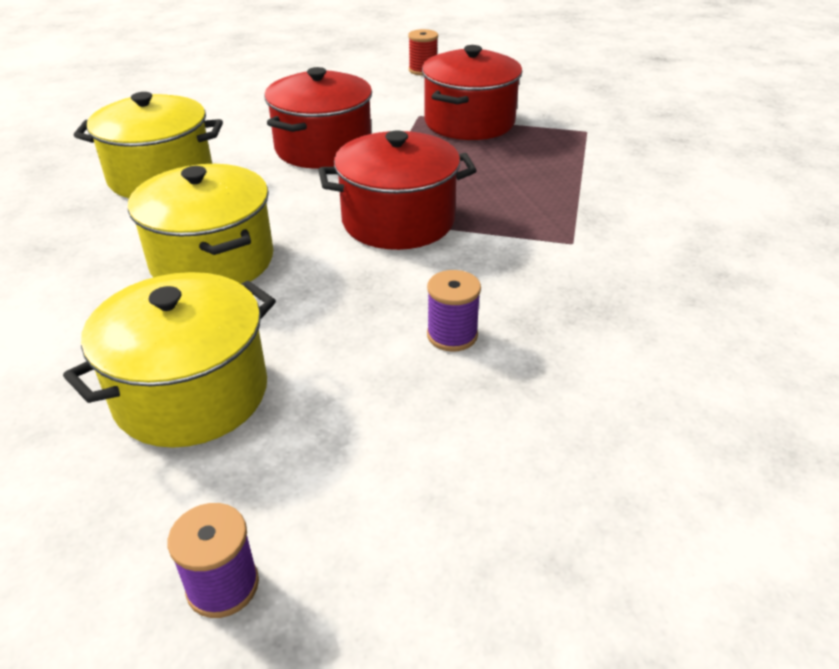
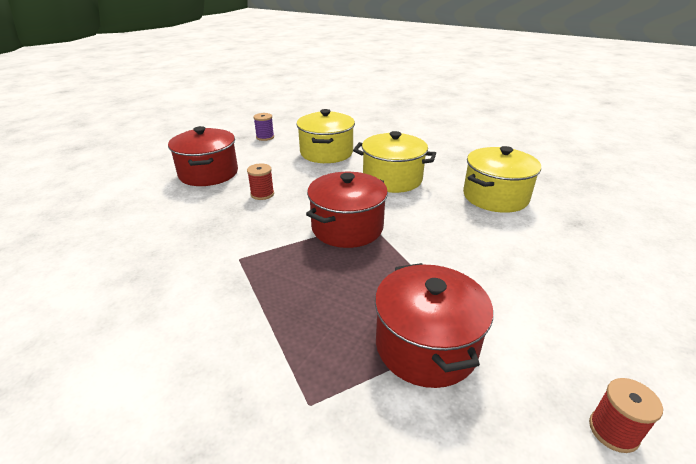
camera: 140 degrees right, 5 degrees down
(323, 148) = (468, 253): red pot -> red pot (208, 173)
(452, 335) = (262, 194): purple spool -> red spool

